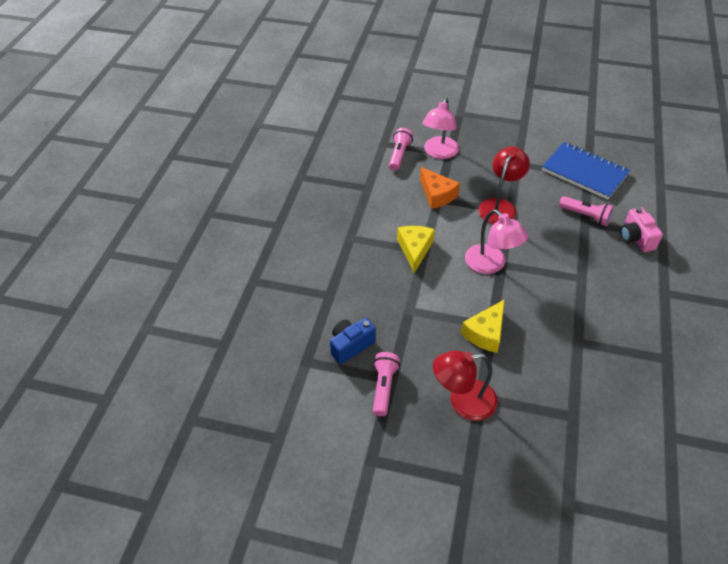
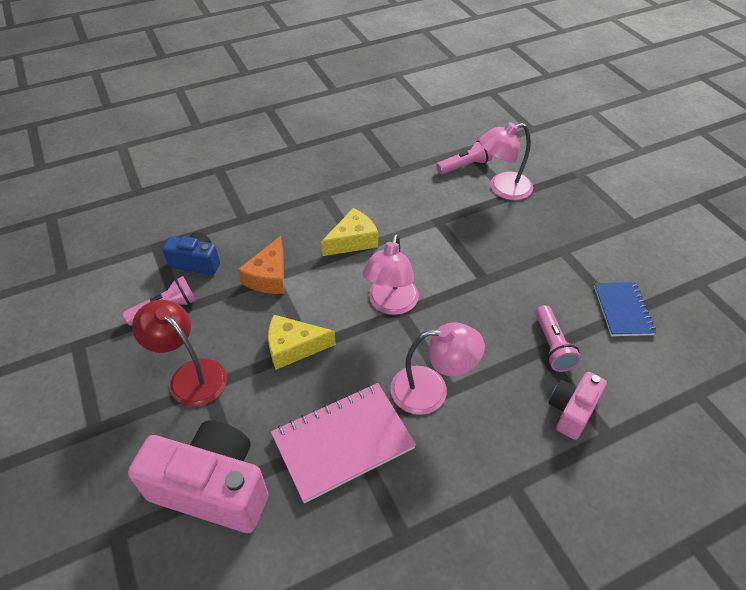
camera: 50 degrees right, 0 degrees up
(437, 195) = (443, 217): orange cheese -> orange cheese (269, 276)
(500, 206) = (481, 269): red lamp -> none
(569, 434) = (213, 488): none -> pink camera
(575, 286) = (431, 390): none -> pink lamp
(582, 349) = (343, 442): none -> pink notebook
(584, 172) = (622, 310): blue notebook -> blue notebook, size x0.63

